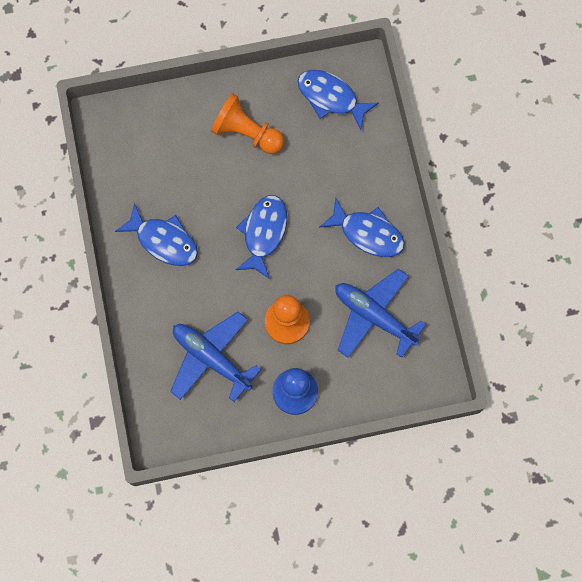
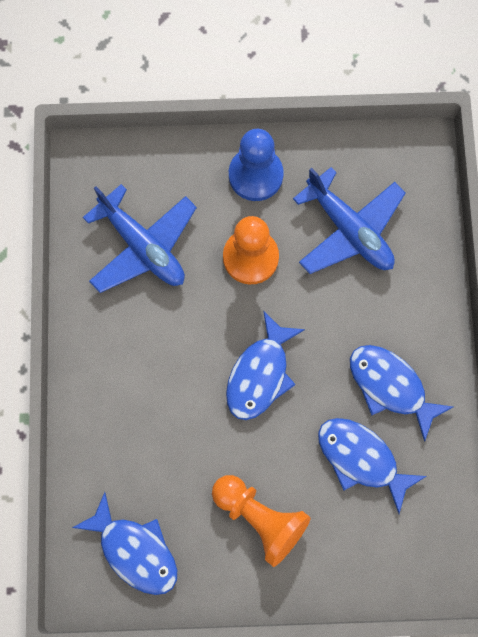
camera: 170 degrees left, 0 degrees up
(367, 233) = (127, 351): blue fish -> blue fish (361, 459)

